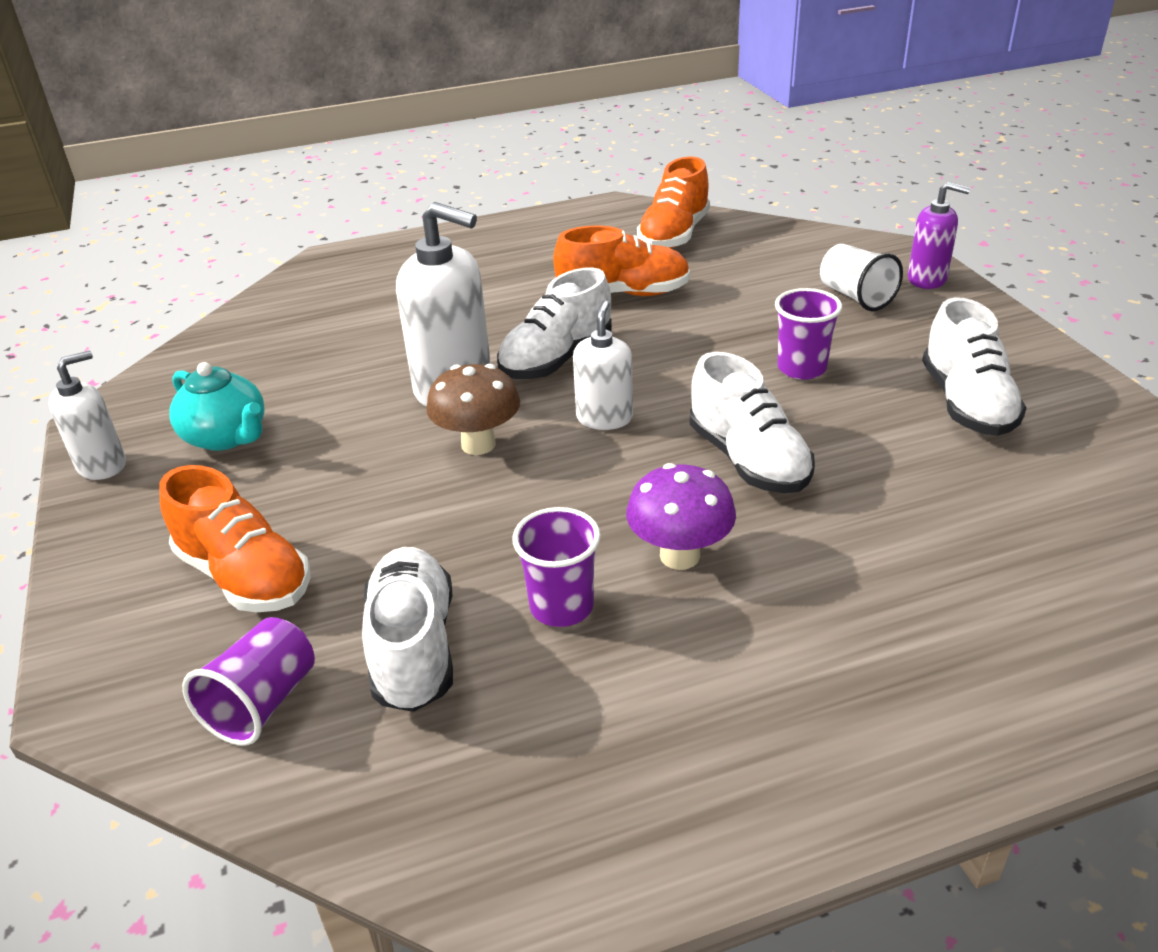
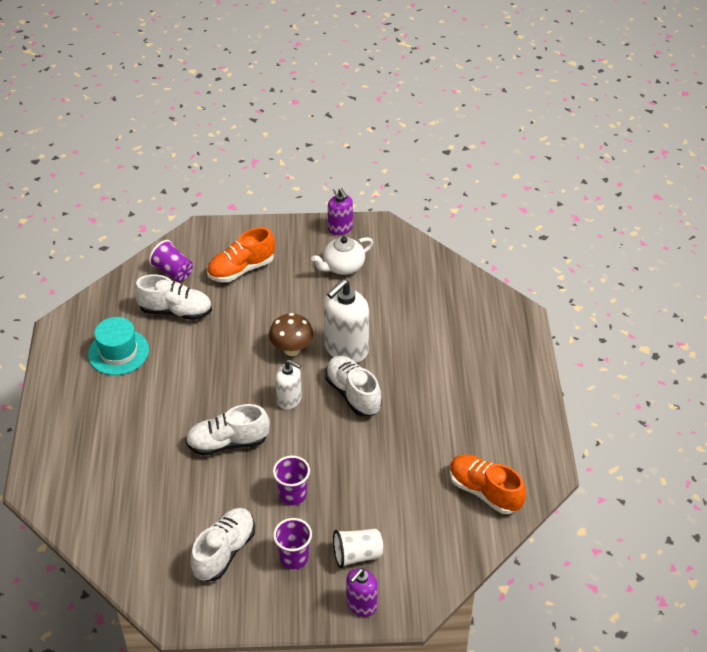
camera: 105 degrees right, 10 degrees up
(102, 465) = (340, 228): white soap dispenser -> purple soap dispenser
(227, 437) = (343, 266): turquoise teapot -> white teapot
(561, 607) = (172, 355): purple cup -> purple cup (294, 557)
(593, 712) = (118, 352): none -> turquoise hat
(624, 294) = (413, 442): orange shoe -> none
(679, 556) = (179, 398): purple mushroom -> none
(966, 403) = (224, 551): white shoe -> white shoe turned 105 degrees clockwise

